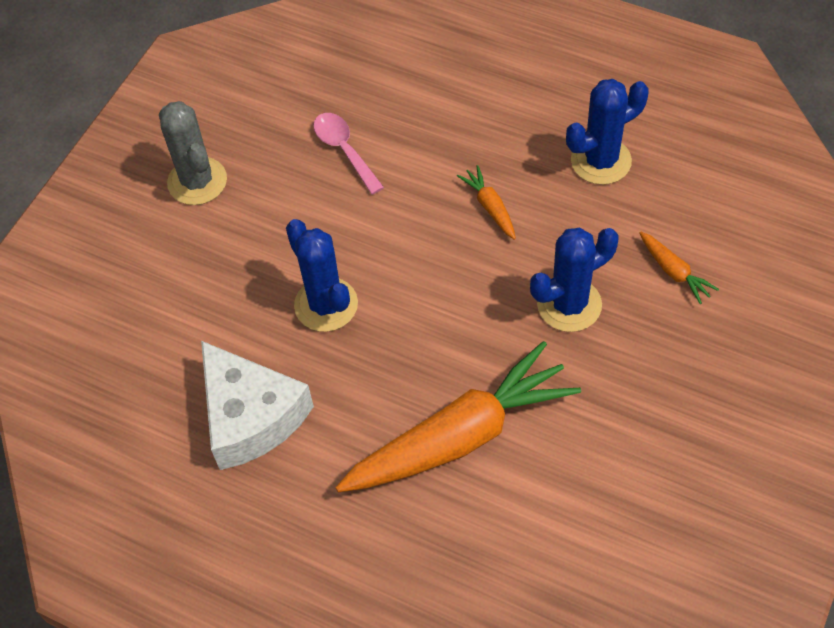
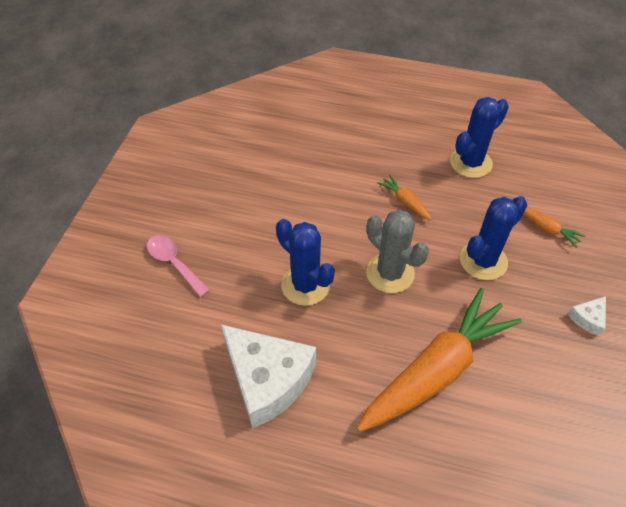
camera: 15 degrees left, 5 degrees down
(197, 181) = (187, 210): grey cactus -> grey cactus (390, 273)
(344, 150) = (290, 176): pink spoon -> pink spoon (174, 263)
(681, 401) = (588, 318): none -> white cheese

